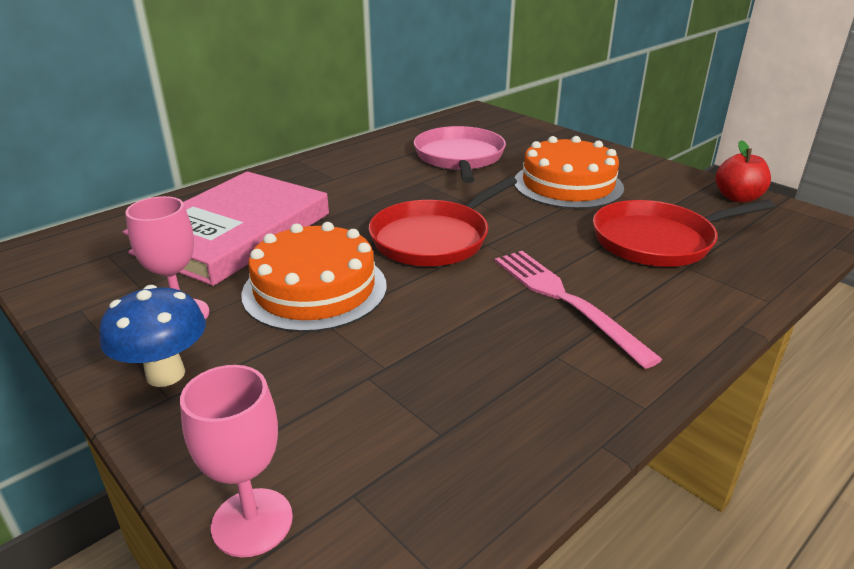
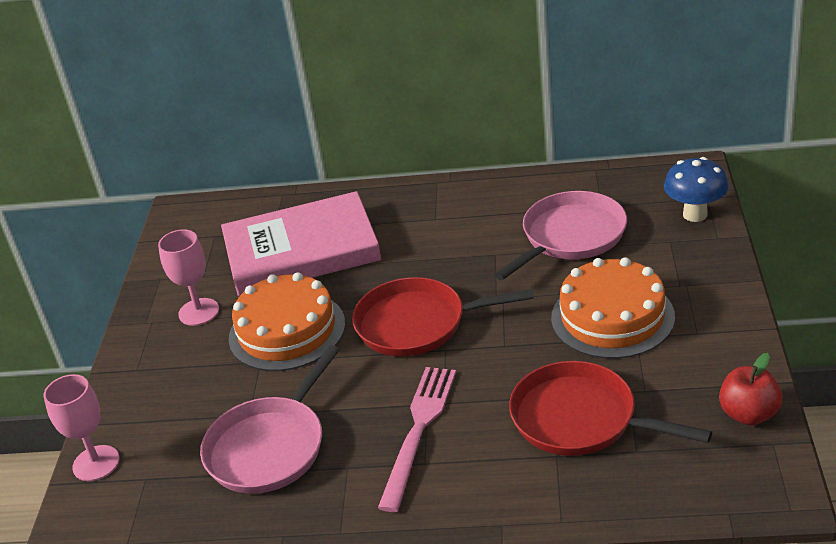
camera: 50 degrees right, 5 degrees up
(165, 374) = (150, 353): blue mushroom -> blue mushroom (695, 214)
(455, 381) = (269, 447): none -> pink pan

